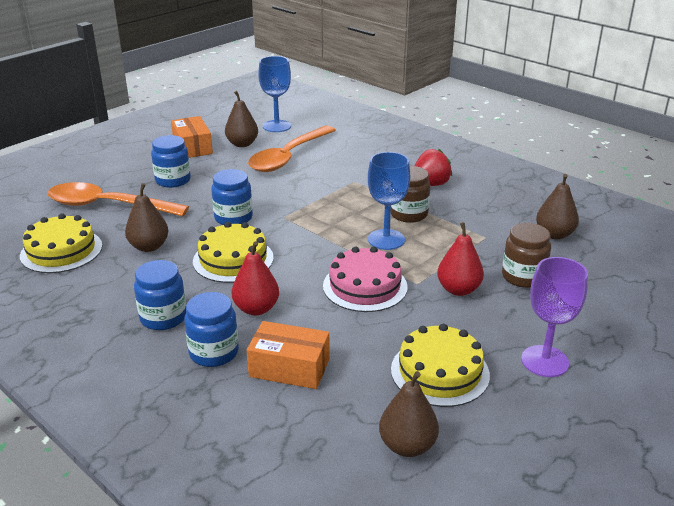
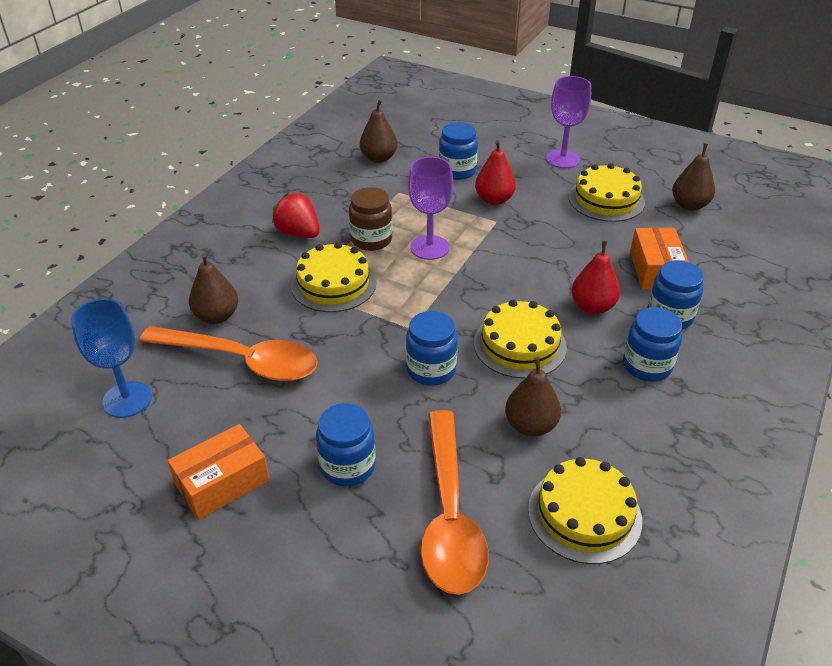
camera: 105 degrees left, 10 degrees up
(242, 144) = (203, 423): brown pear -> brown pear (217, 316)
(354, 192) = (333, 284): none -> yellow cake
(365, 286) = (518, 249): pink cake -> none
(386, 239) = (429, 247): blue goblet -> purple goblet
(523, 277) = (457, 171): brown jar -> blue jar

